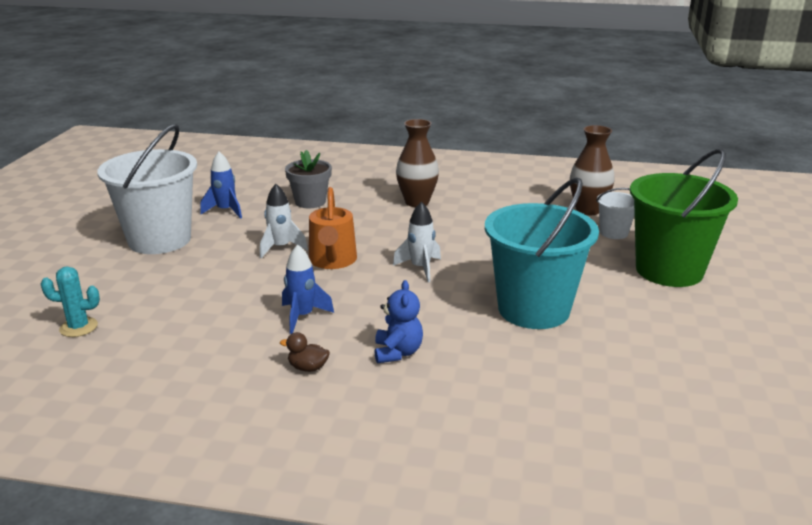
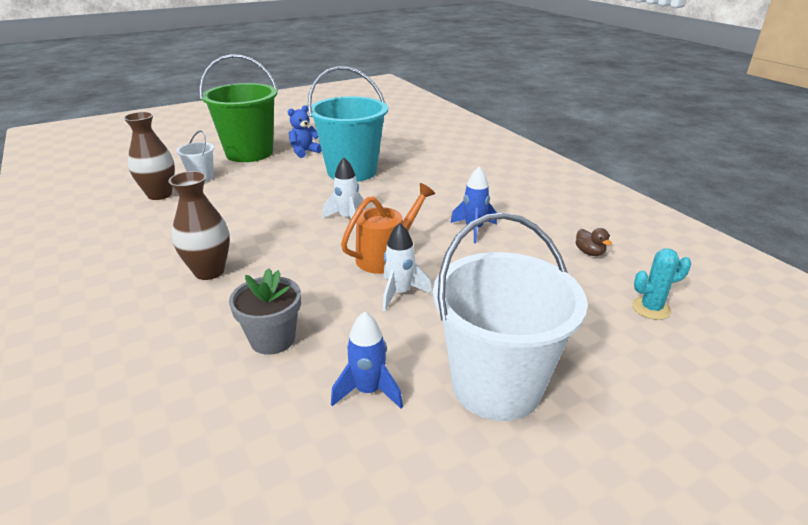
camera: 130 degrees left, 5 degrees up
(78, 327) = (651, 308): turquoise cactus -> turquoise cactus turned 60 degrees counterclockwise
(308, 368) = (512, 204): brown duck -> brown duck (589, 252)
(397, 352) = (455, 188): blue teddy bear -> blue teddy bear (304, 152)

